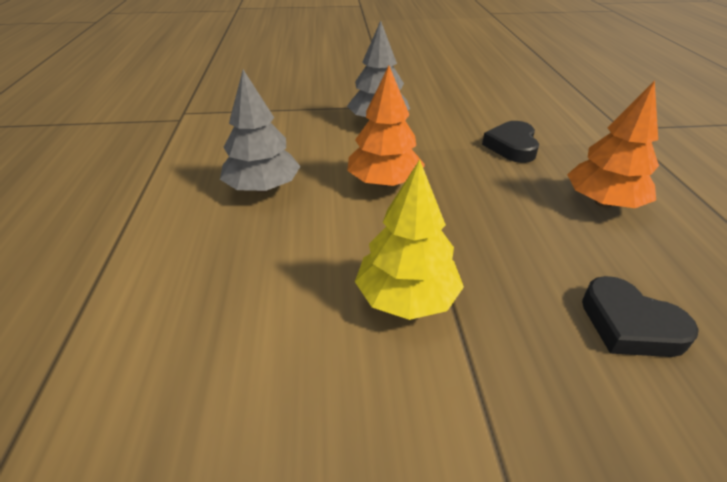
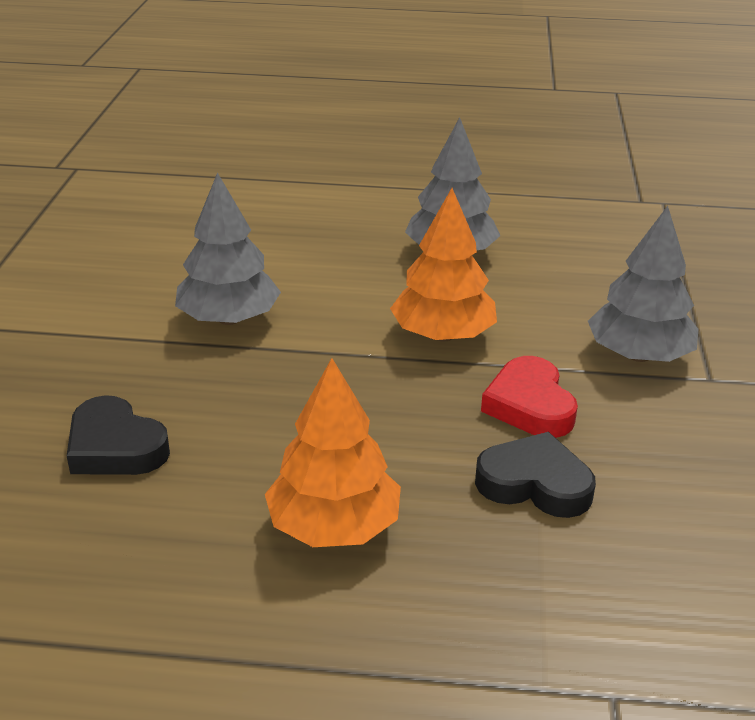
camera: 100 degrees right, 5 degrees down
(407, 298) = (229, 319): yellow tree -> grey tree
(445, 150) = (529, 405): none -> red heart
(629, 325) = (115, 447): black heart -> black heart turned 105 degrees counterclockwise

